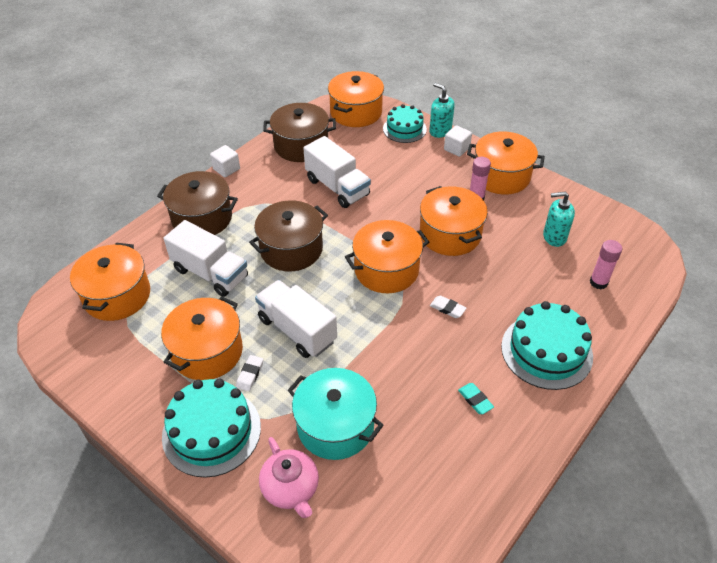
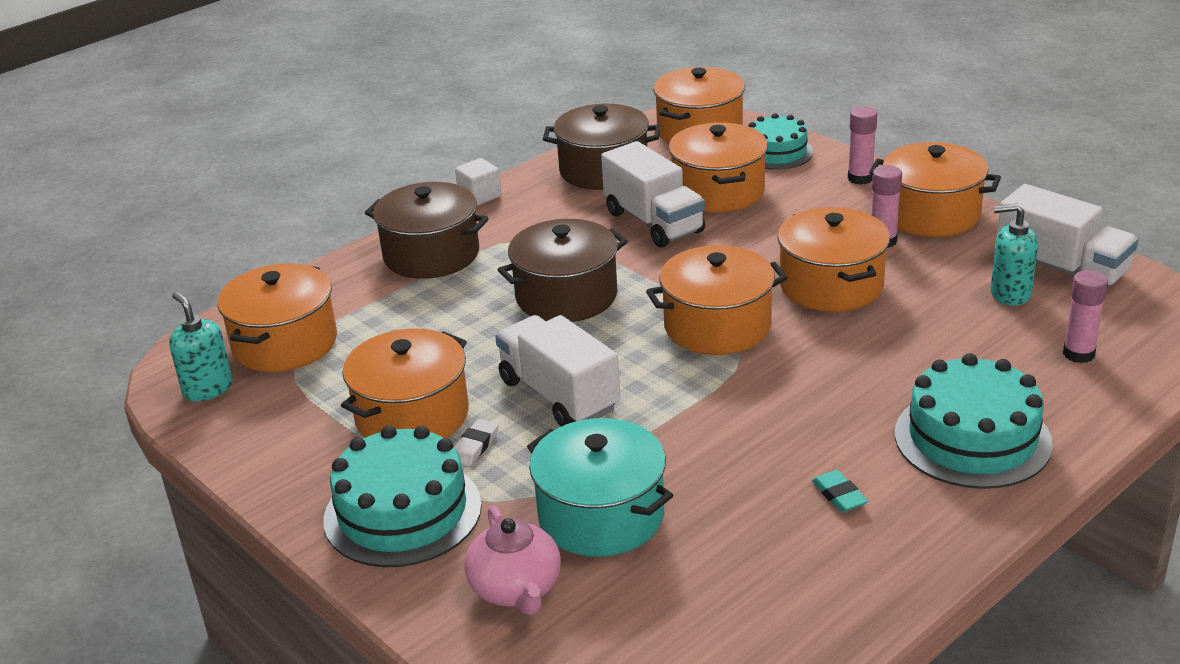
camera: 10 degrees right, 15 degrees down
(210, 273) = (433, 321): white truck -> white truck (1061, 269)
(373, 161) = (718, 191): none -> orange pot
(440, 131) = (835, 156): turquoise soap dispenser -> turquoise soap dispenser (208, 389)
(447, 308) = (811, 378): white eraser -> none
(456, 149) = (860, 178): white cube -> pink glue stick

